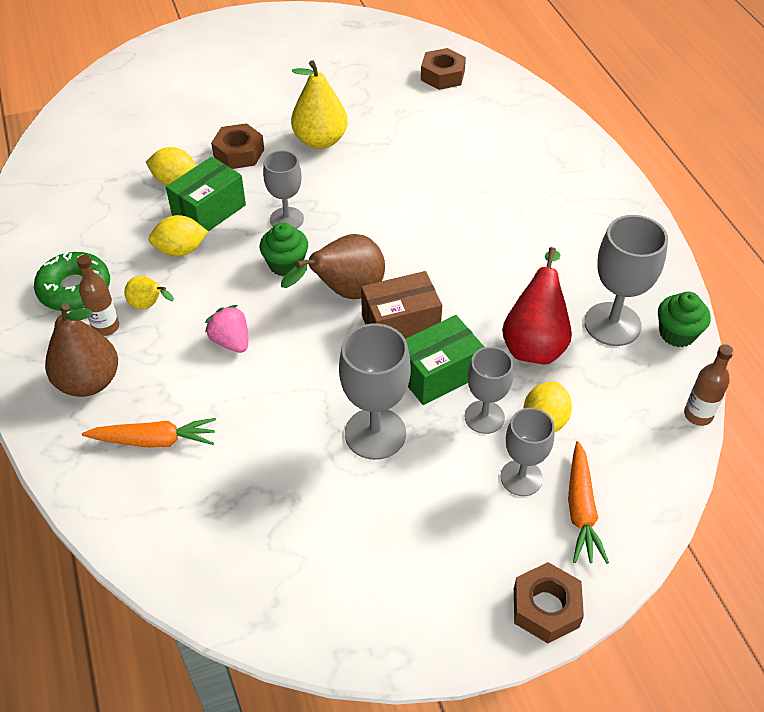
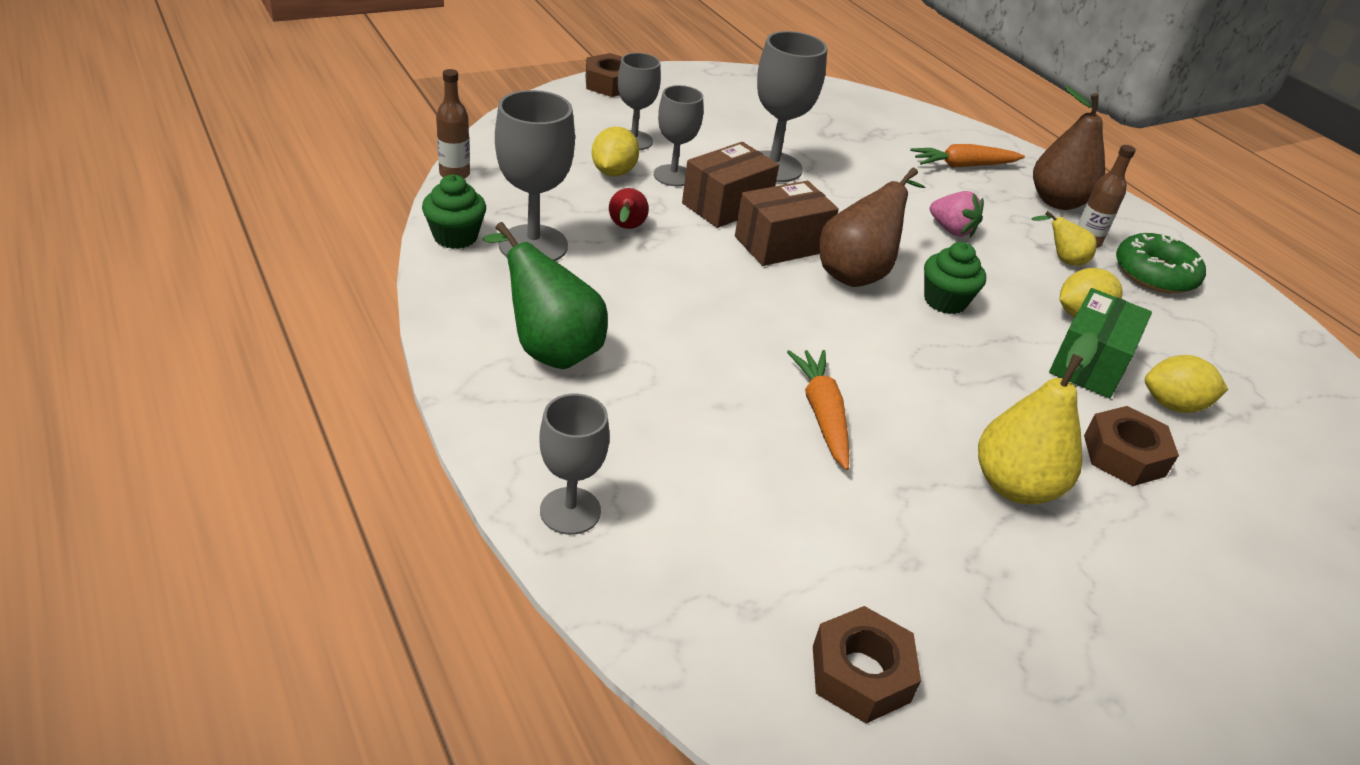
camera: 165 degrees right, 10 degrees down
(286, 219) = (981, 355): grey goblet -> grey goblet (570, 511)
(438, 374) = (726, 205): green box -> brown box
(534, 343) = (626, 228): red pear -> red pear, size x0.52
(581, 510) = (580, 123): orange carrot -> orange carrot (822, 414)
(590, 231) = (550, 349): none -> green pear

